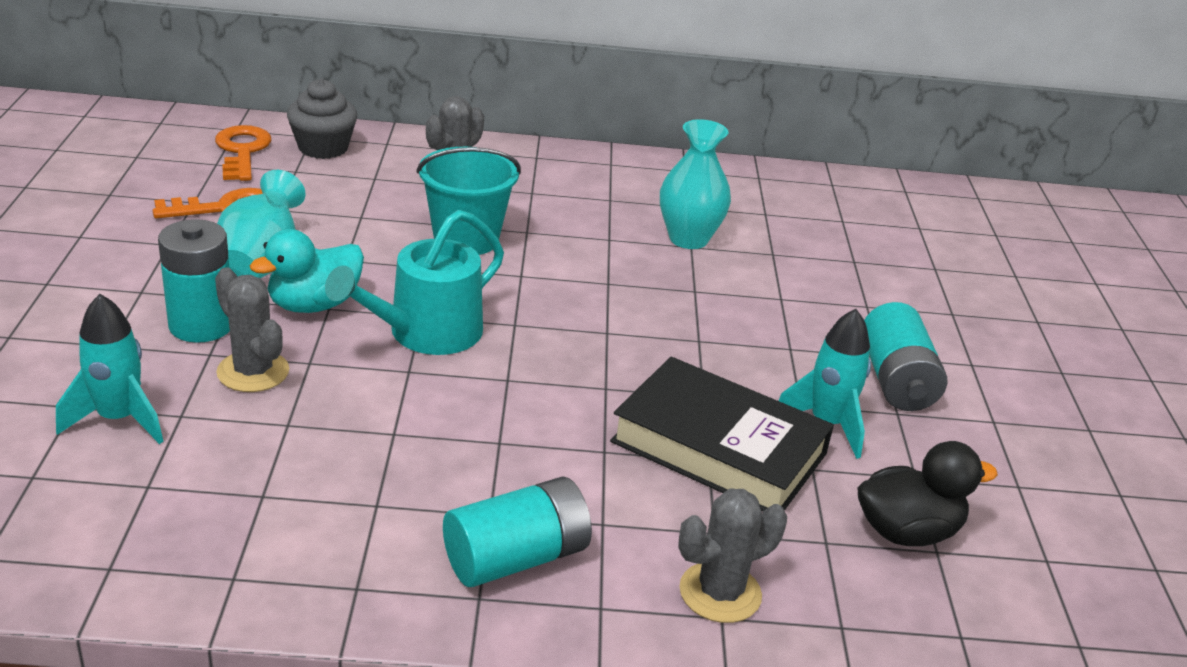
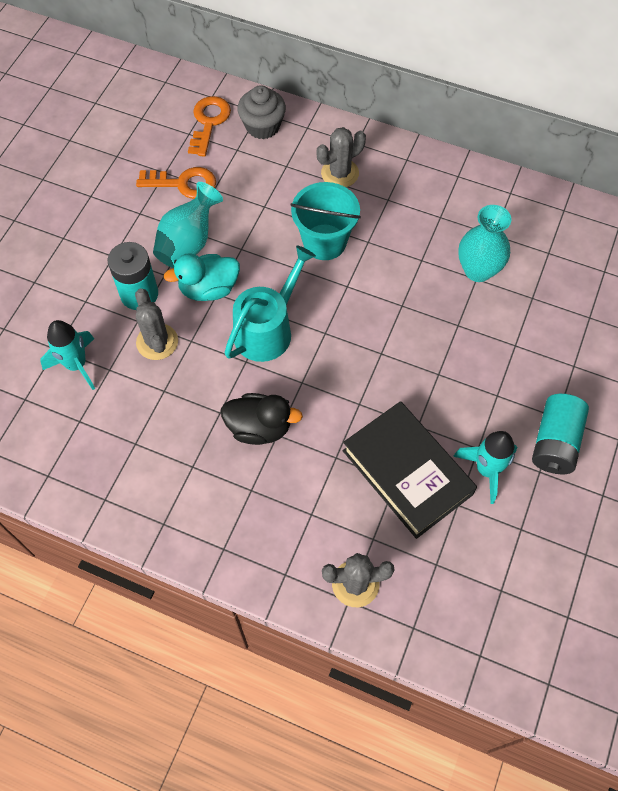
camera: 25 degrees right, 30 degrees up
(426, 333) = (267, 329): turquoise watering can -> turquoise watering can turned 150 degrees clockwise
(516, 557) = (253, 526): turquoise battery -> none
(907, 532) = (490, 570): black duck -> black duck (259, 427)

